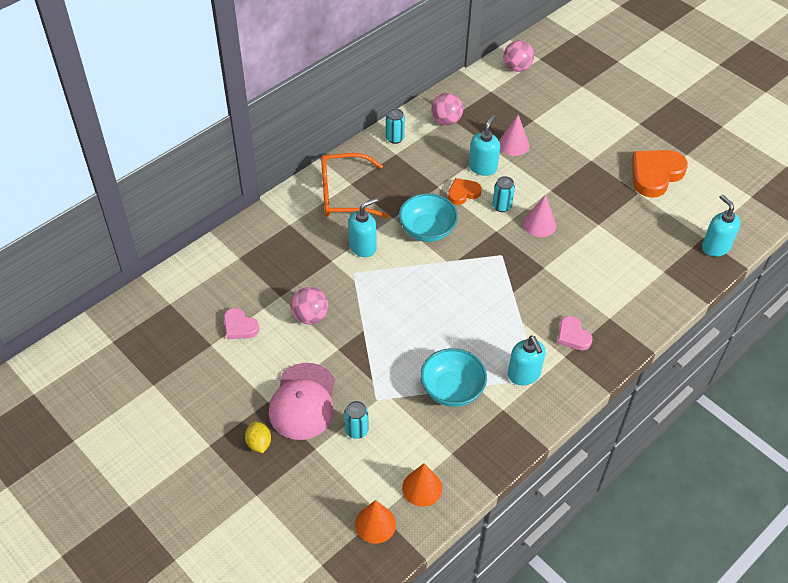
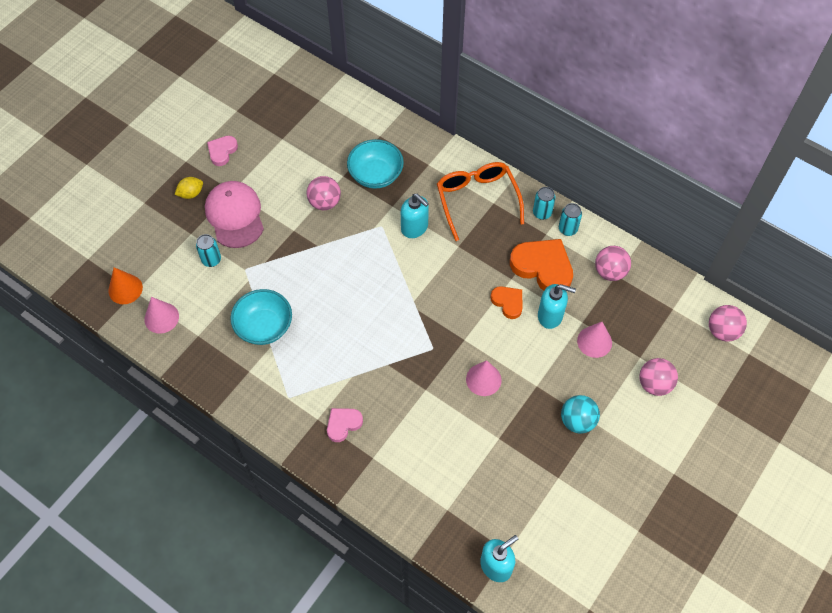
camera: 80 degrees right, 10 degrees up
(240, 326) = (304, 154): pink heart -> pink heart (222, 151)
(303, 401) = (235, 215): pink cap -> pink cap turned 75 degrees clockwise
(422, 488) = (161, 318): orange cone -> pink cone
(427, 230) = (449, 278): turquoise bowl -> turquoise bowl (376, 174)
(501, 206) = (499, 340): turquoise can -> turquoise can (542, 213)
(524, 375) = (289, 385): turquoise soap dispenser -> none
(559, 117) = (654, 384): none -> pink ball
(587, 170) = (577, 421): none -> turquoise ball
(655, 175) = (592, 495): orange heart -> orange heart (543, 267)

